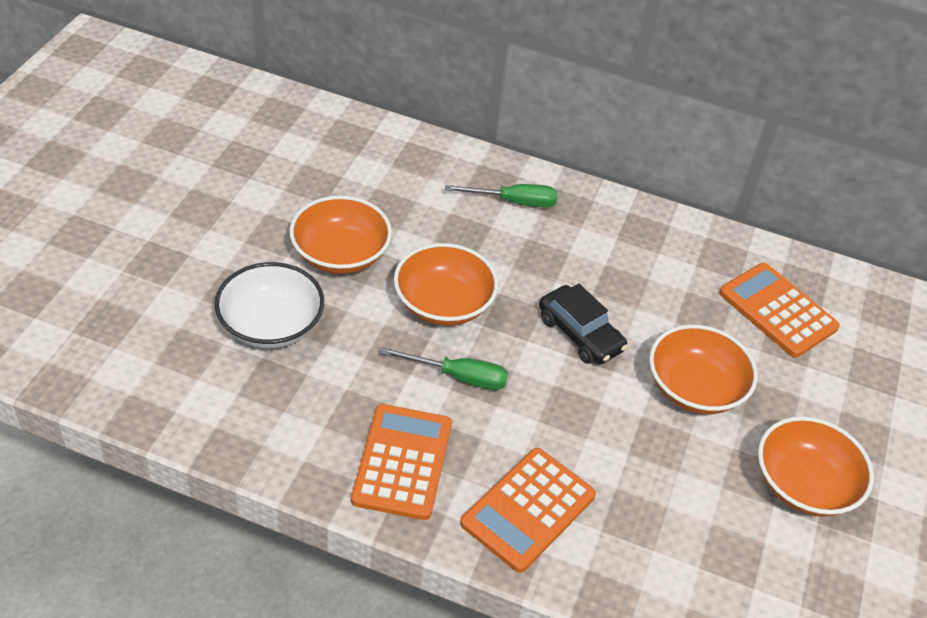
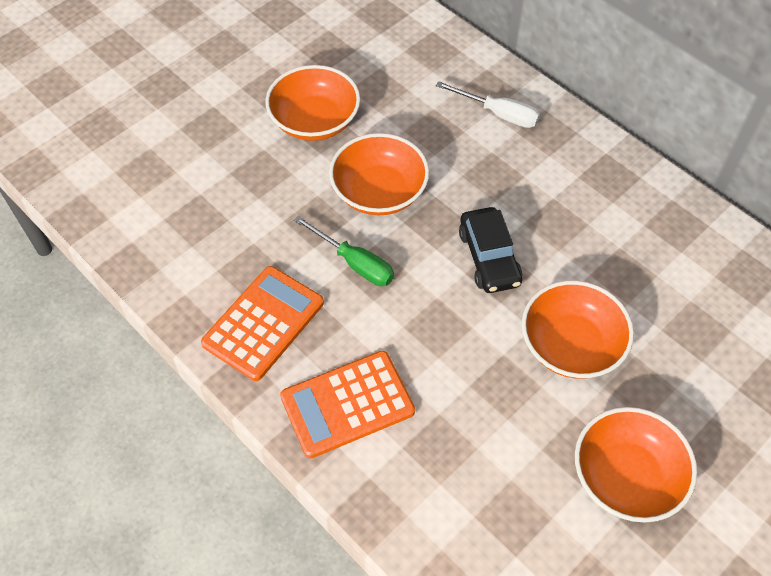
camera: 30 degrees right, 10 degrees up
(271, 325) = (222, 167): white bowl -> none
(514, 202) = (498, 114): green screwdriver -> white screwdriver
(777, 310) = (704, 295): orange calculator -> none

